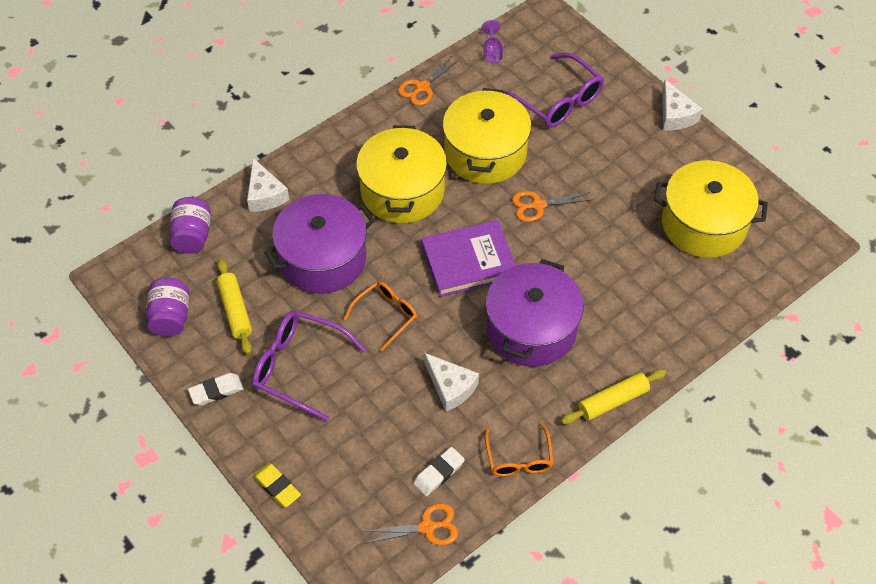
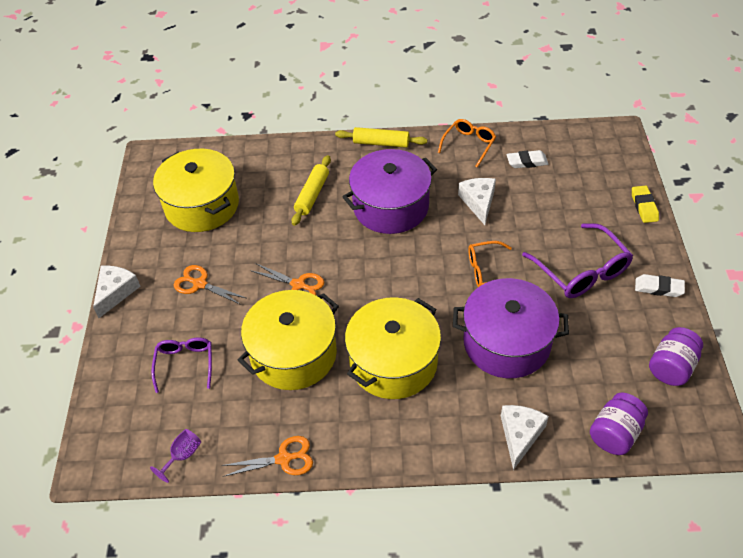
camera: 140 degrees left, 5 degrees down
(235, 310) = (610, 341): yellow rolling pin -> yellow rolling pin (312, 195)
(427, 527) = (556, 141): orange scissors -> orange scissors (200, 284)
(469, 261) = (391, 274): purple book -> none
(558, 101) = (185, 364): purple glasses -> purple glasses, size x0.63

